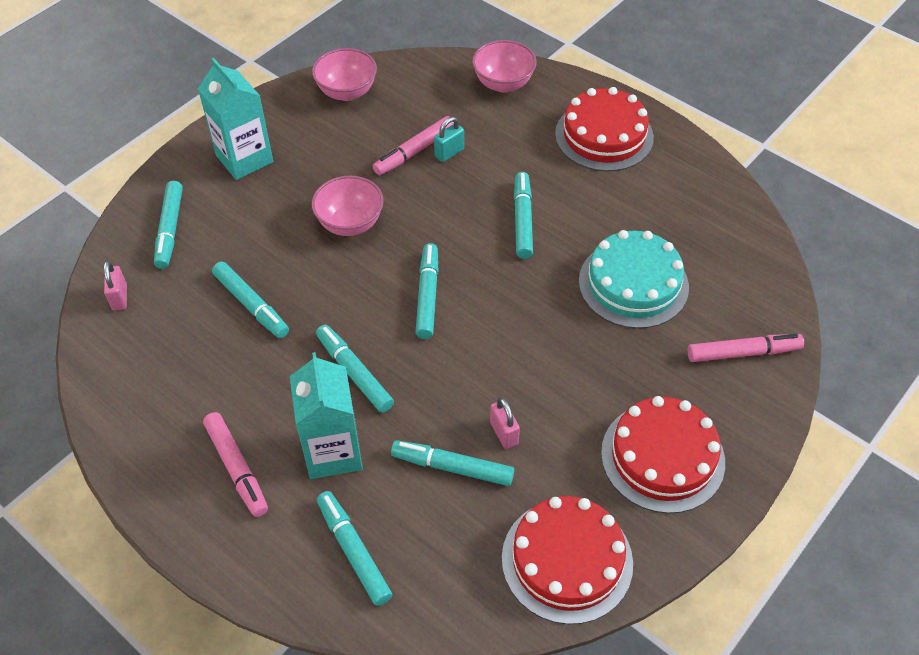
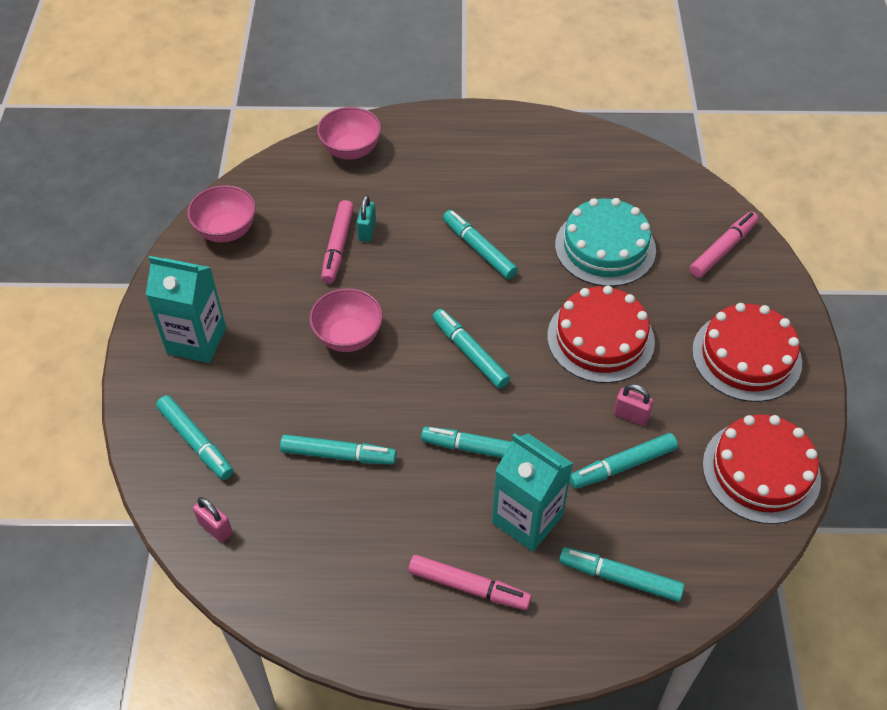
camera: 40 degrees left, 0 degrees up
(604, 136) = (471, 148): red cake -> red cake (600, 338)

